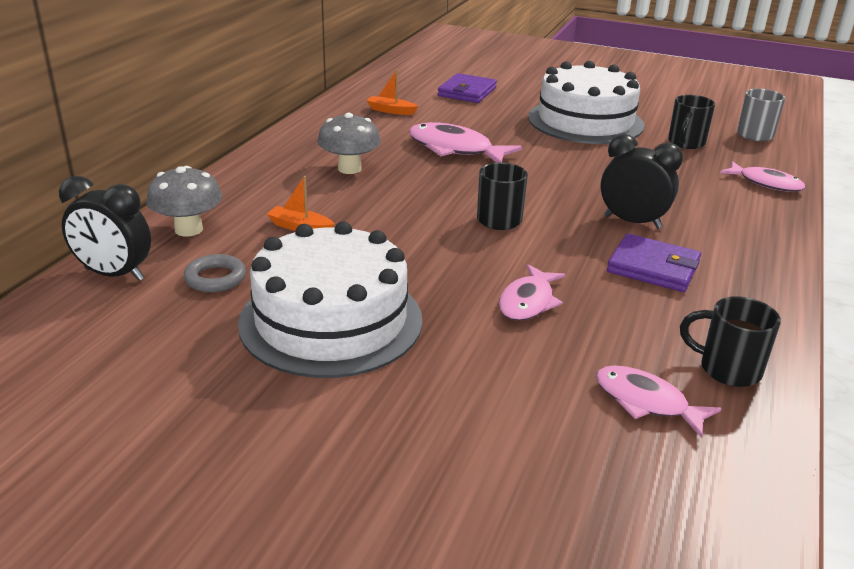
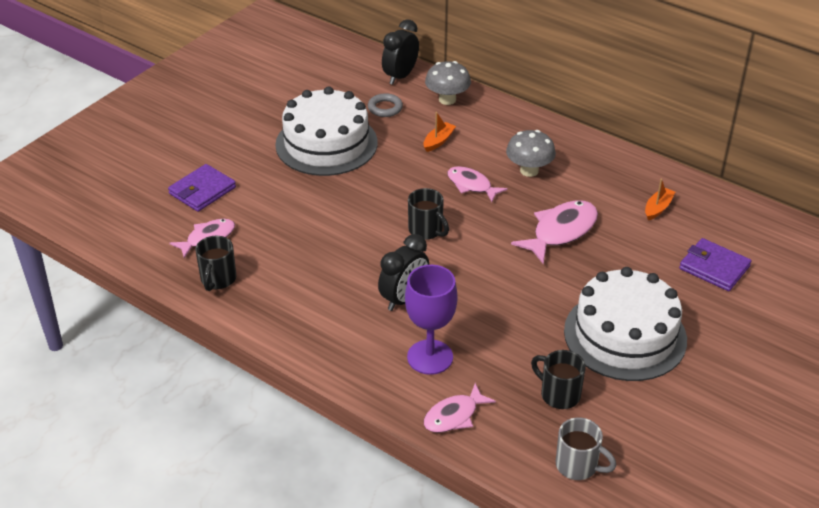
camera: 105 degrees right, 10 degrees up
(528, 302) = (316, 219): pink fish -> pink fish (471, 185)
(653, 267) = (336, 287): purple wallet -> purple wallet (202, 191)
(705, 200) = (430, 357): none -> purple goblet
(727, 369) = (218, 279): black mug -> black mug turned 150 degrees clockwise

